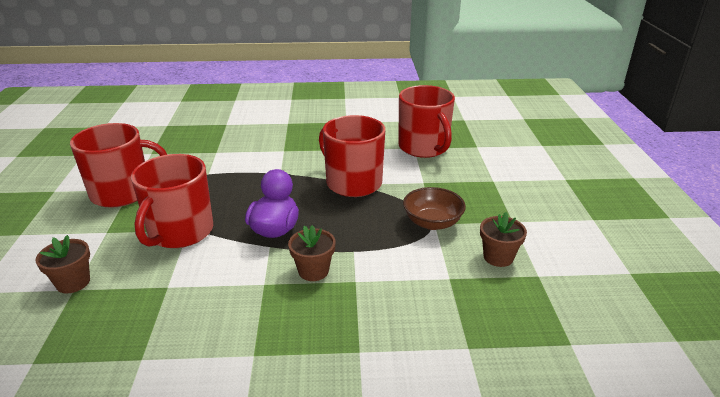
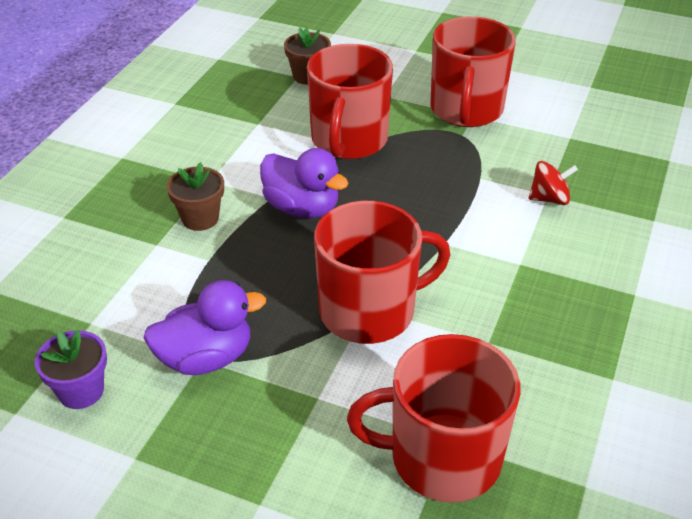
camera: 115 degrees right, 10 degrees up
(180, 232) = (349, 140): red mug -> red mug turned 120 degrees counterclockwise
(220, 151) = (549, 199): none -> red spinning top
(432, 222) = (206, 358): brown bowl -> purple duck
(498, 257) = (81, 391): brown flower pot -> purple flower pot

